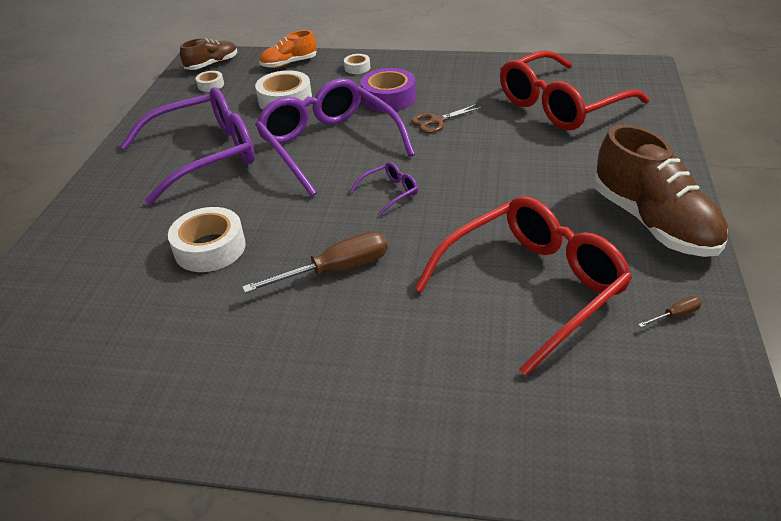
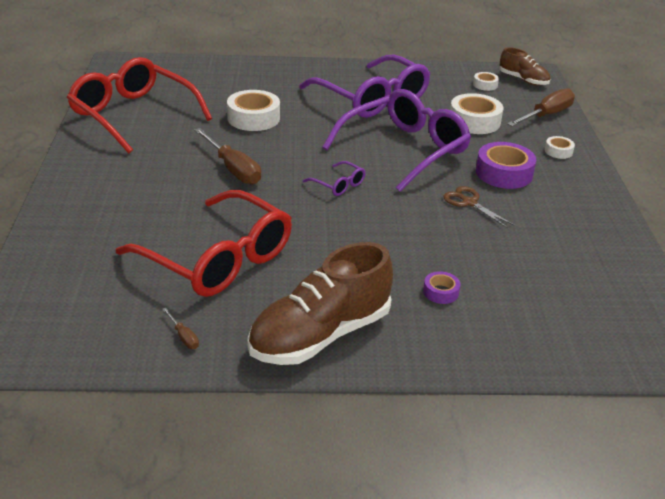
camera: 75 degrees right, 5 degrees down
(289, 64) = (546, 115): orange shoe -> brown screwdriver
(560, 105) = (539, 283): red glasses -> red glasses (133, 115)
(578, 152) = (441, 292): none -> purple tape

